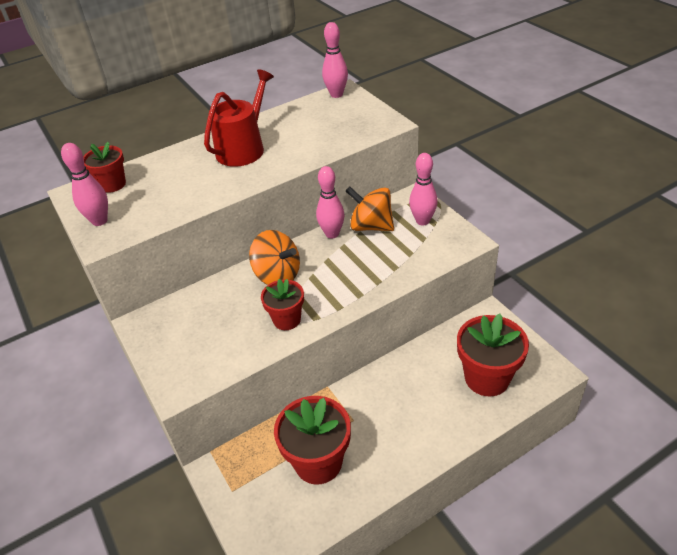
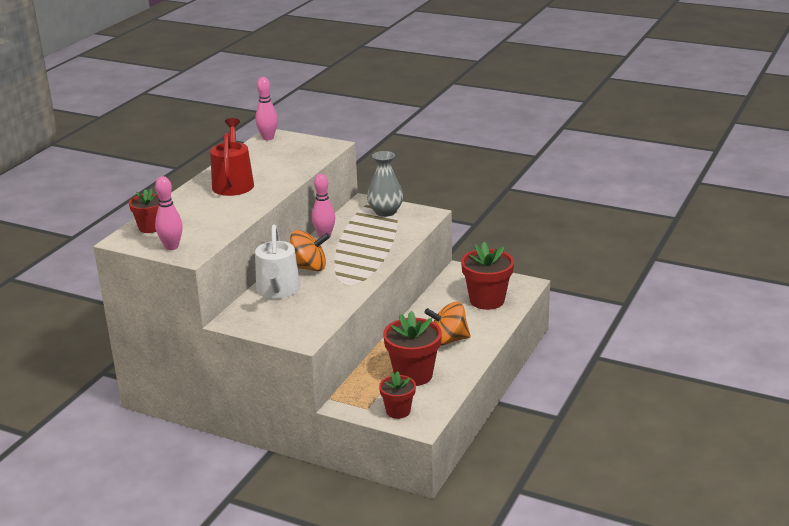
camera: 35 degrees left, 15 degrees down
(220, 297) = (277, 290): none -> white watering can
(287, 319) = (343, 285): red flower pot -> red flower pot (398, 411)
(371, 226) = (350, 224): orange spinning top -> orange spinning top (448, 340)
(422, 221) = (385, 212): pink bowling pin -> grey vase

